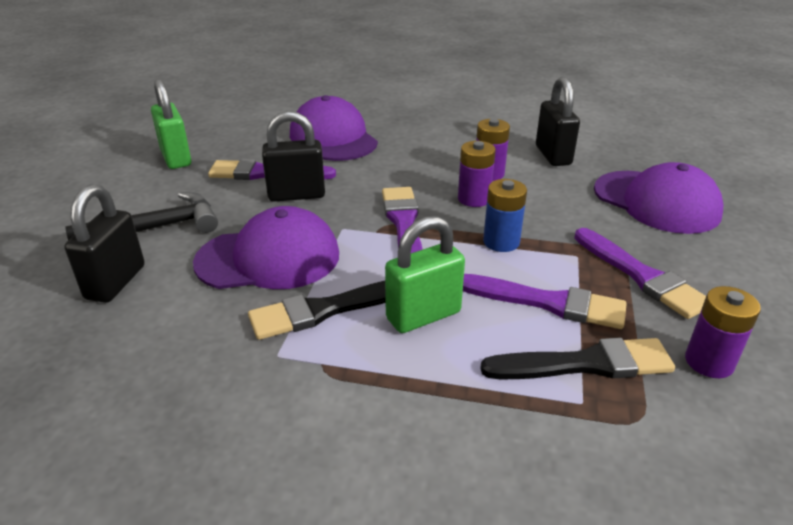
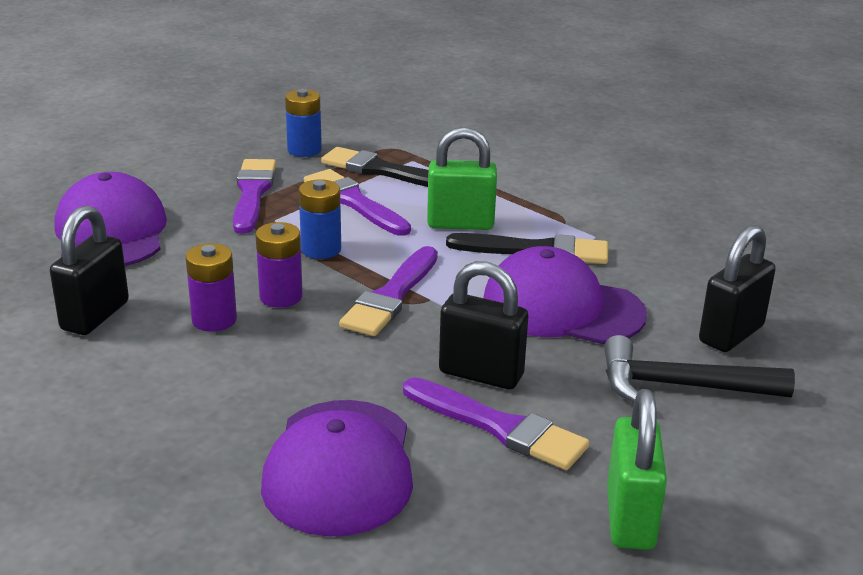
camera: 150 degrees left, 5 degrees down
(709, 362) = (304, 150): purple battery -> blue battery

